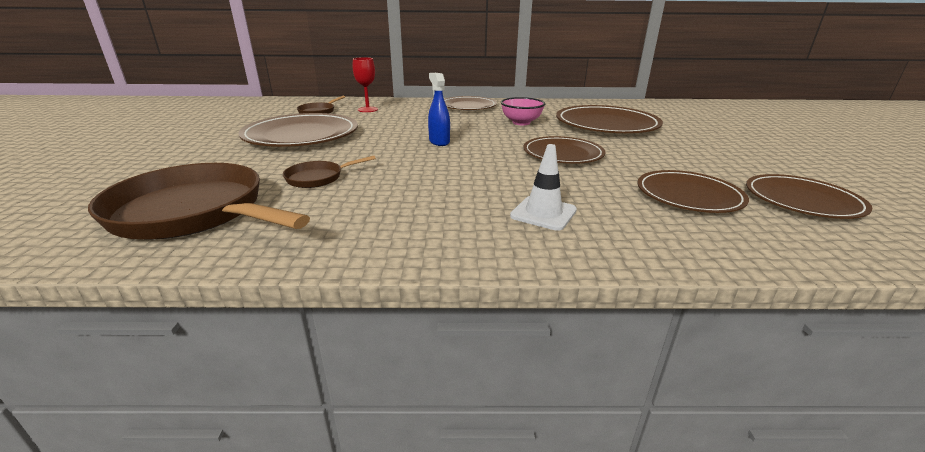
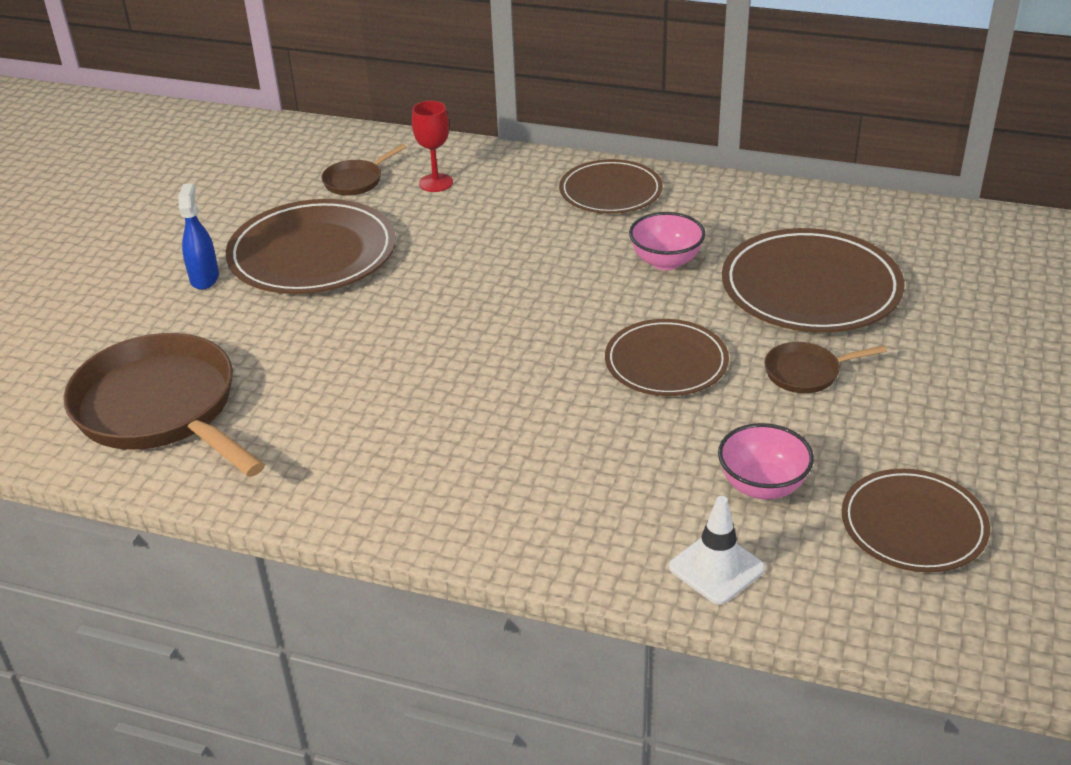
camera: 20 degrees right, 10 degrees up
(318, 178) = (307, 365): brown pan -> brown pan (806, 372)
(439, 142) = (501, 301): blue spray bottle -> blue spray bottle (204, 278)
(543, 213) = (544, 483): white traffic cone -> white traffic cone (716, 568)
(688, 195) = (762, 486): brown plate -> pink bowl

